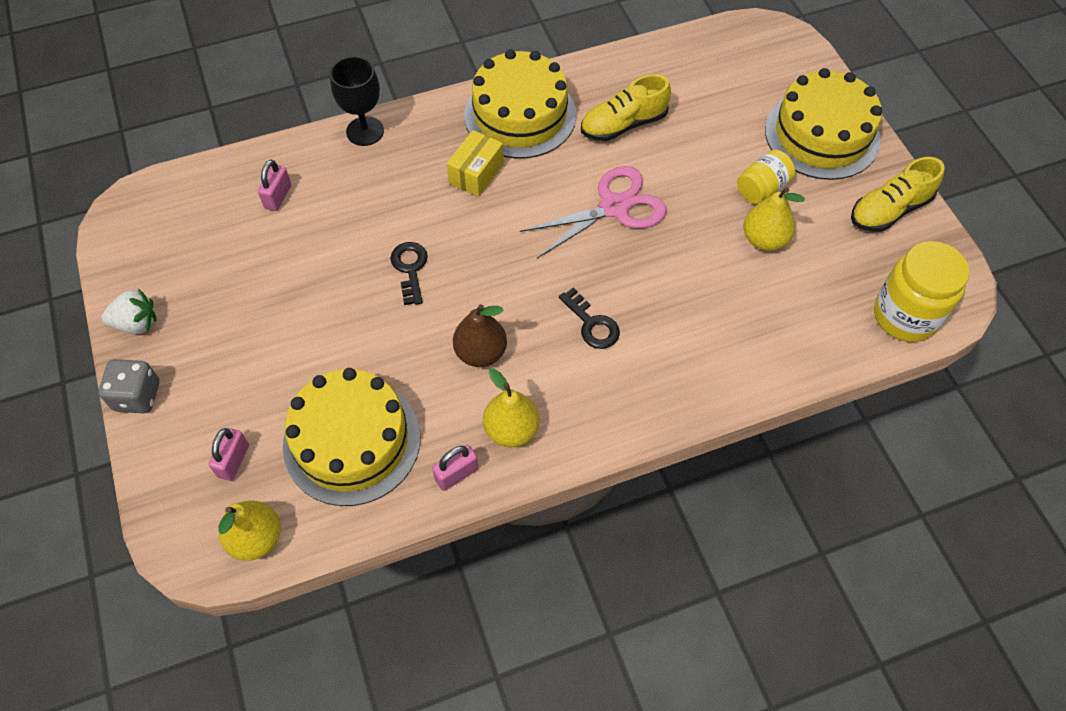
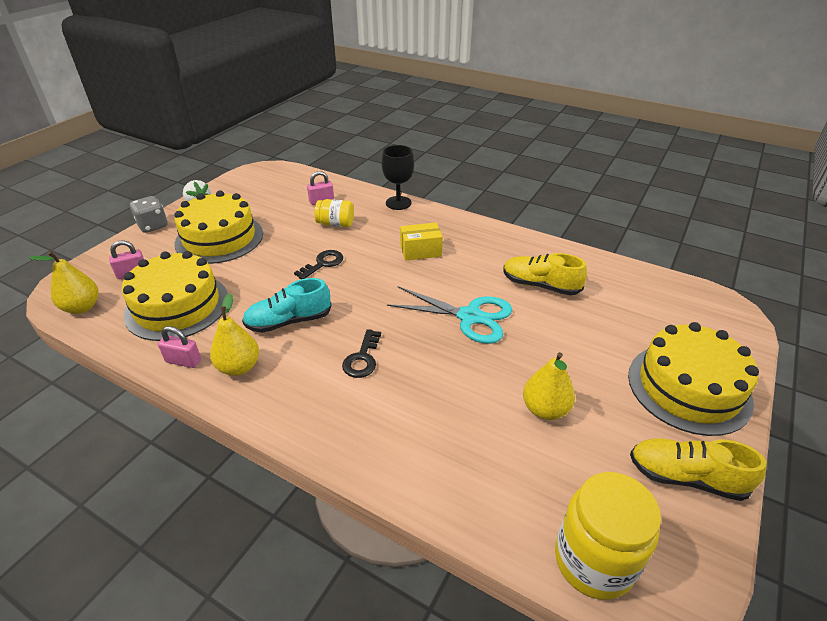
camera: 50 degrees right, 20 degrees down
(480, 352) = (289, 321): brown pear -> turquoise shoe
(520, 115) = (485, 244): yellow cake -> yellow cake (219, 238)
(614, 207) = (470, 317): pink scissors -> turquoise scissors
(762, 188) = (589, 381): yellow jar -> yellow jar (336, 224)

